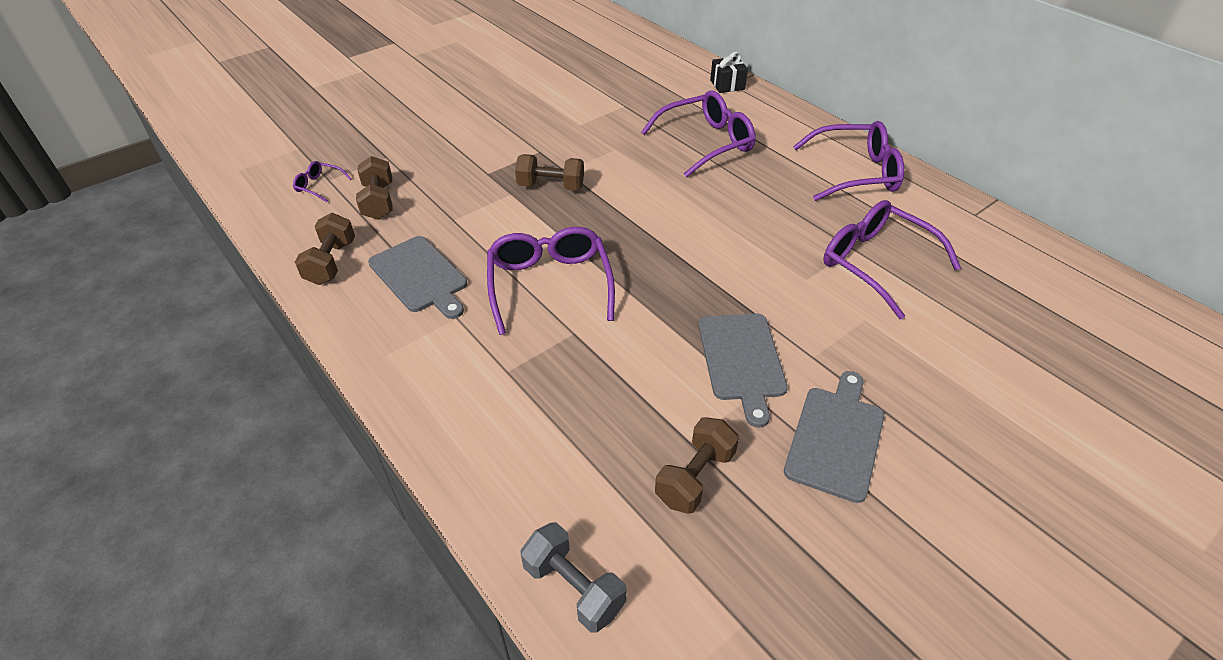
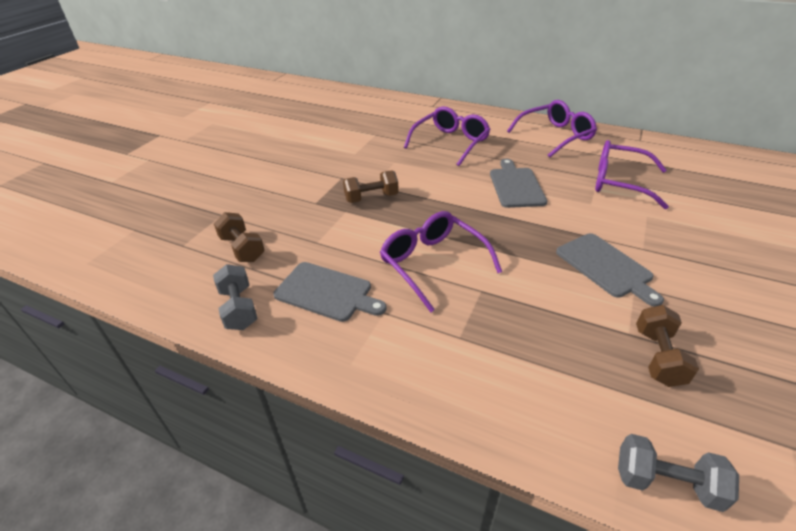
camera: 25 degrees left, 5 degrees down
(319, 186) = (178, 252): purple glasses -> none
(331, 262) = (239, 308): brown dumbbell -> grey dumbbell
(727, 85) = (431, 107): black gift -> none
(836, 438) = (708, 293): grey cutting board -> grey cutting board (516, 186)

